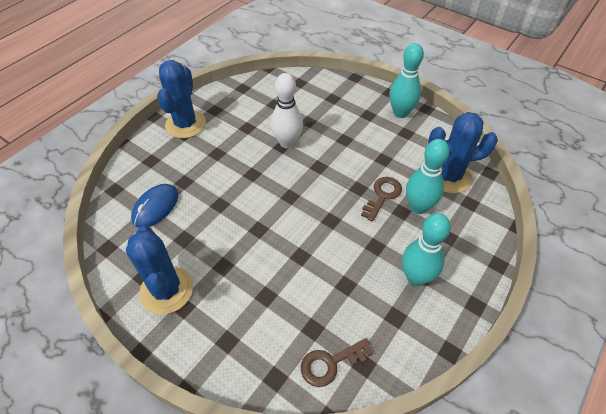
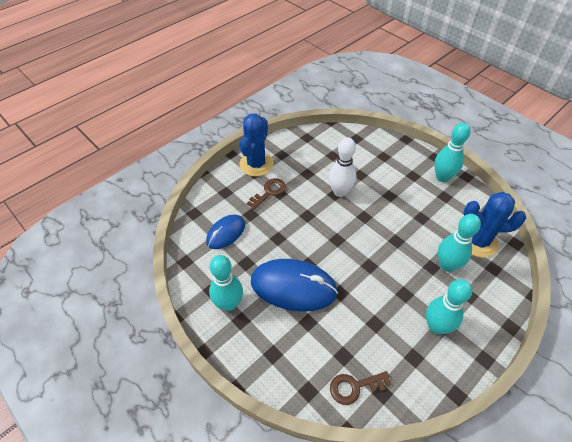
camera: 10 degrees right, 0 degrees up
(166, 290) = (229, 304): blue cactus -> turquoise bowling pin
(244, 258) = (293, 287): none -> blue mouse
(382, 195) = (416, 250): brown key -> brown key (269, 192)

